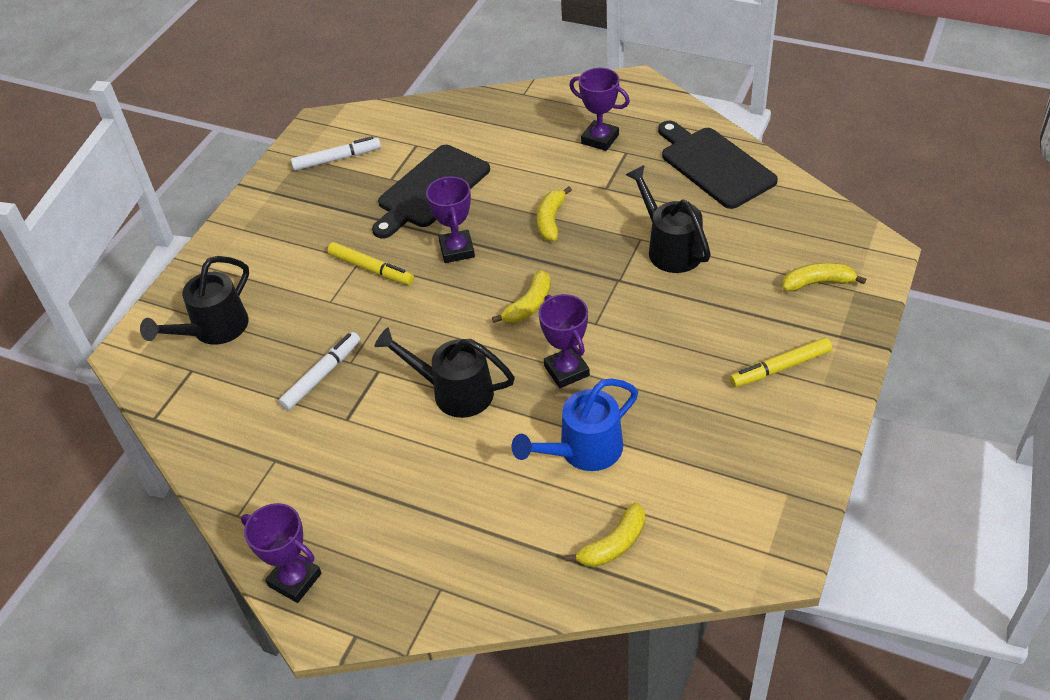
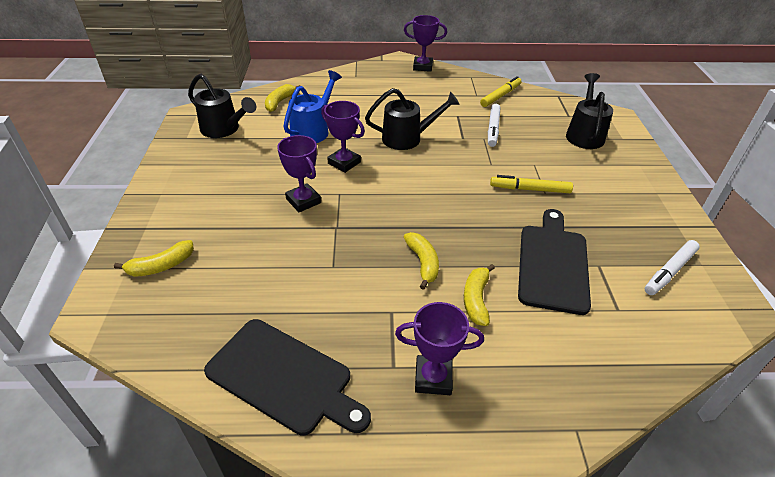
camera: 150 degrees right, 5 degrees down
(457, 250) = (480, 218): purple trophy -> purple trophy (303, 201)
(529, 305) = (395, 193): yellow banana -> yellow banana (476, 299)
(669, 247) = (303, 265): black watering can -> black watering can (224, 129)
(780, 368) = (193, 196): yellow marker -> yellow marker (500, 96)

